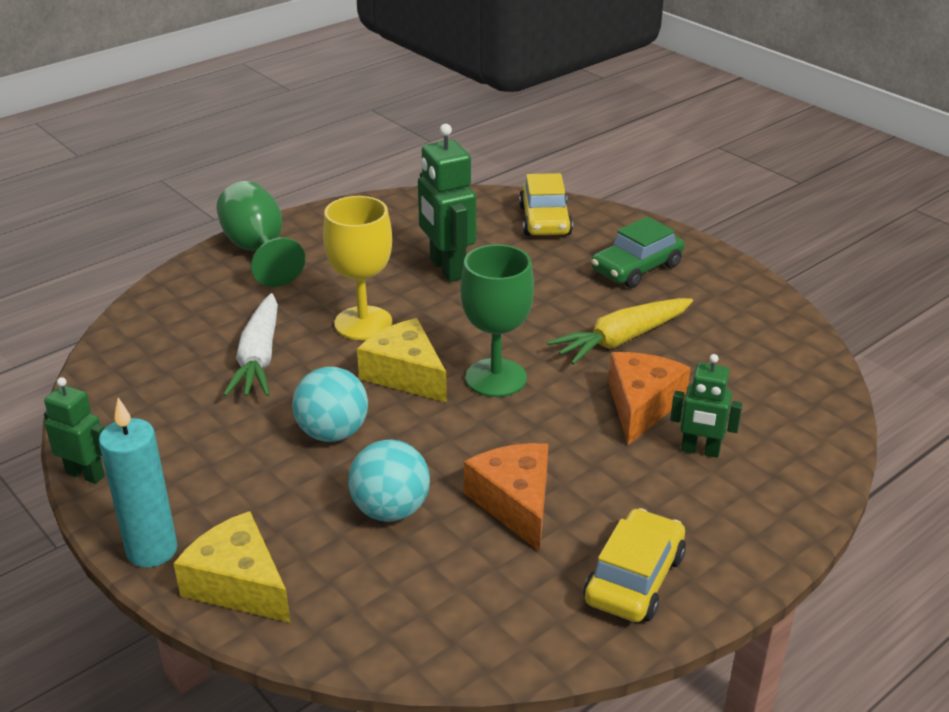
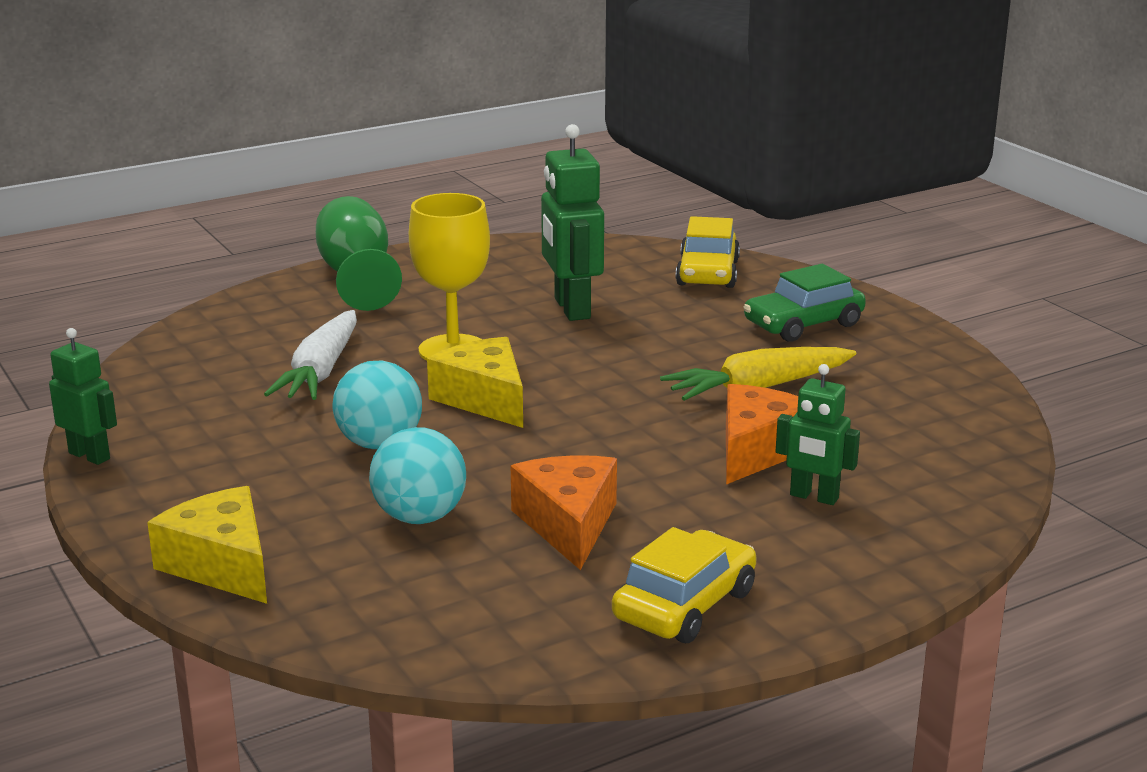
camera: 10 degrees right, 10 degrees down
(152, 550) = (137, 527): turquoise candle -> none
(496, 378) = (590, 411): green goblet -> none

